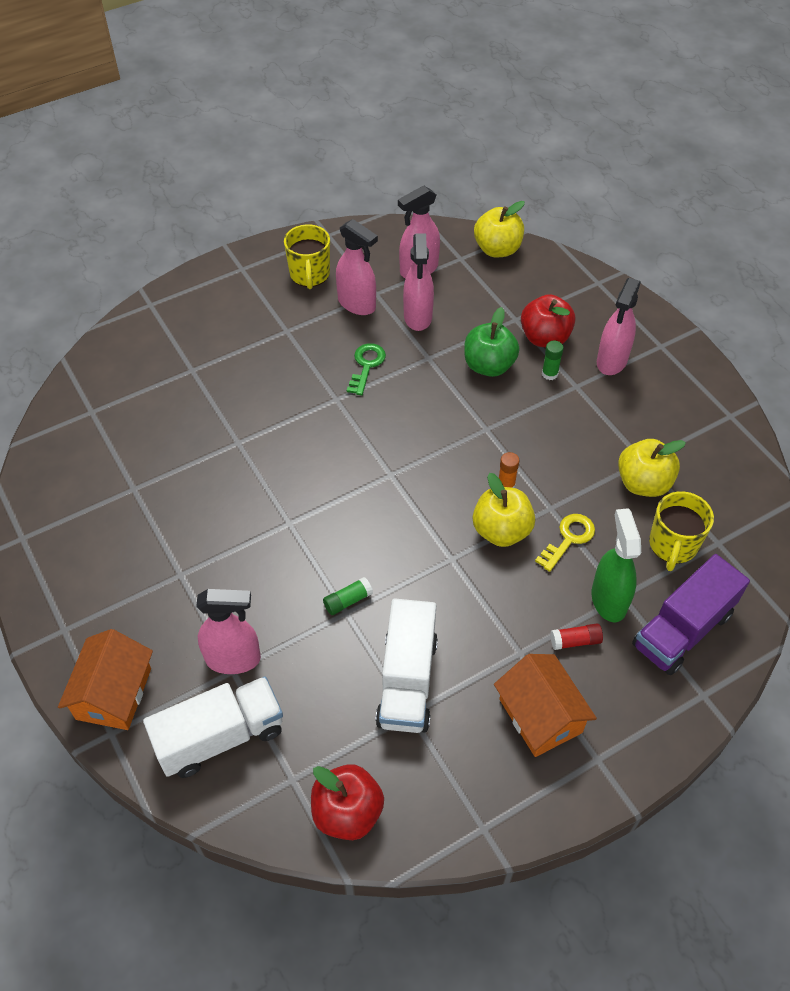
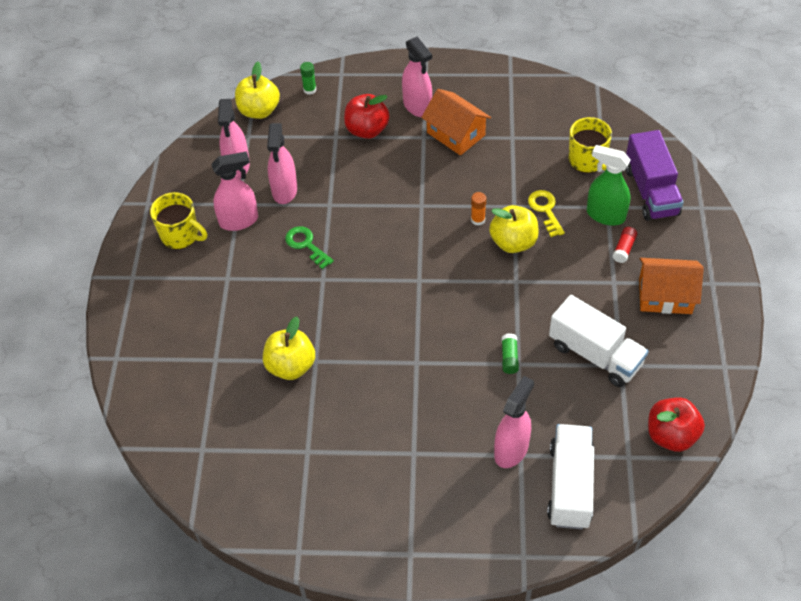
camera: 55 degrees left, 0 degrees up
(114, 693) = (491, 540): orange house -> orange house (456, 134)
(418, 317) = (284, 191): pink spray bottle -> pink spray bottle turned 60 degrees clockwise
(489, 366) = (366, 174): green apple -> none
(549, 374) = (401, 145): green glue stick -> green glue stick (309, 90)
(643, 483) = (530, 148): yellow apple -> yellow apple (291, 366)

